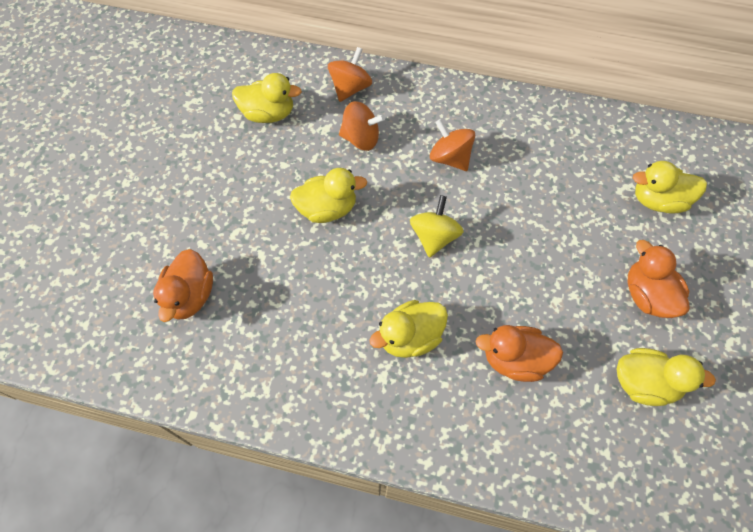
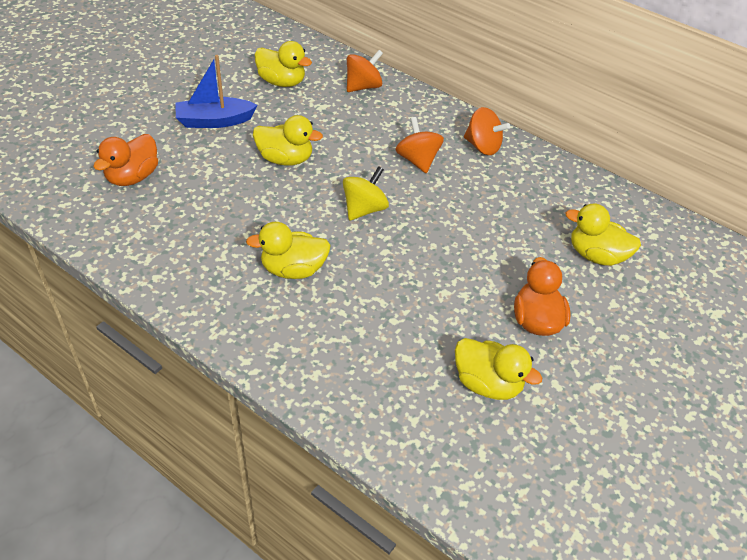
camera: 20 degrees right, 15 degrees down
(230, 191) = (214, 121): none -> blue boat
(361, 139) = (348, 122): orange spinning top -> orange spinning top (482, 146)
(514, 360) = (375, 320): orange duck -> none

